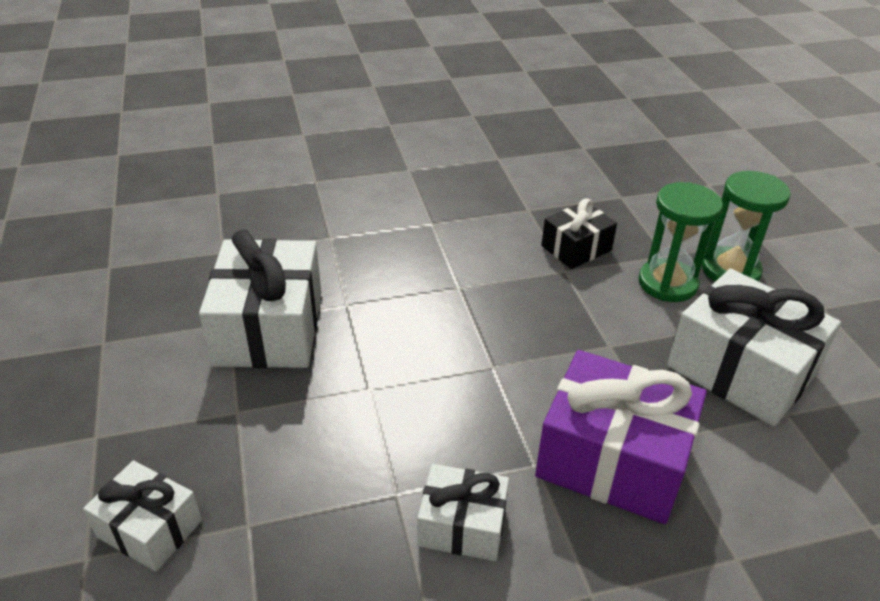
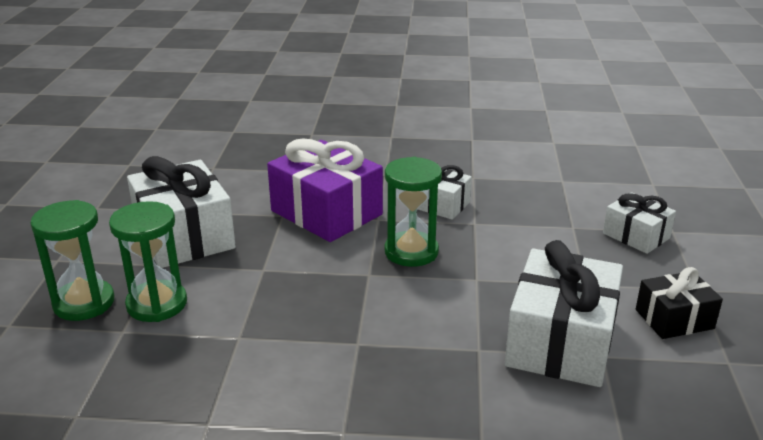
camera: 160 degrees left, 10 degrees down
(461, 412) = (411, 252): none -> green hourglass
(576, 248) = (204, 358): black gift -> black gift (674, 319)

